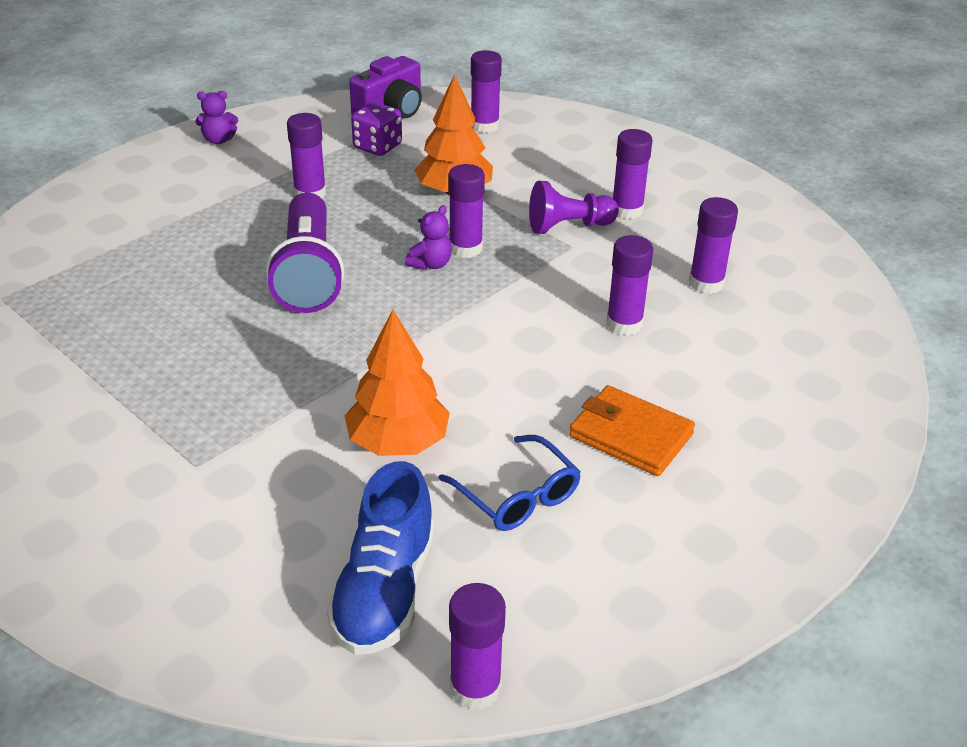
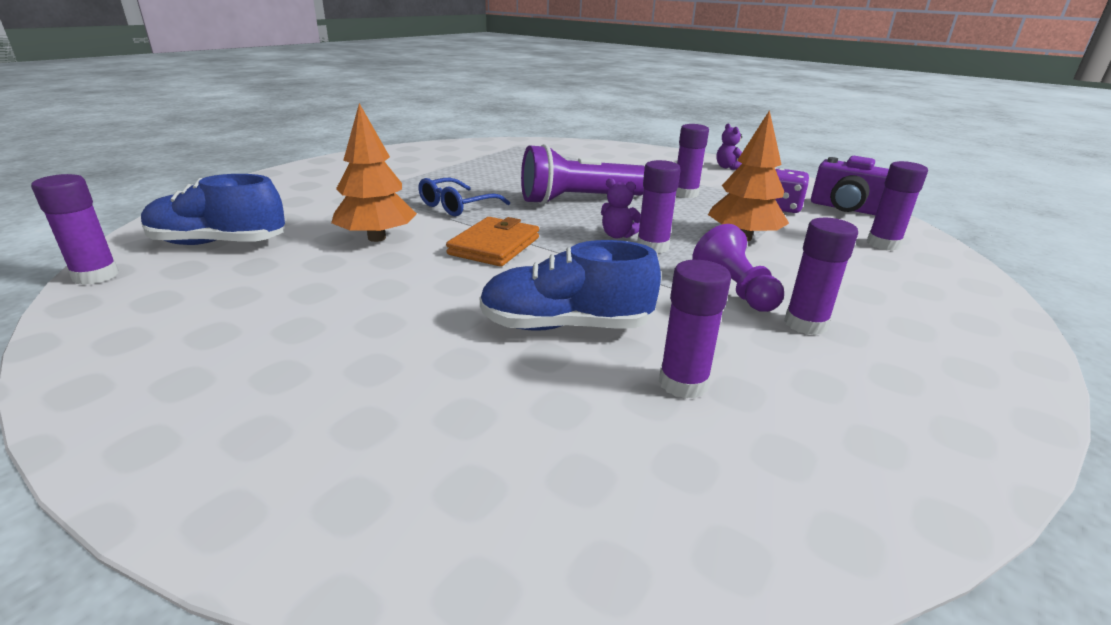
camera: 80 degrees right, 10 degrees down
(516, 495) = (299, 281): blue glasses -> blue glasses (457, 206)
(624, 324) = (565, 326): purple glue stick -> blue shoe
(631, 435) = (370, 332): orange wallet -> orange wallet (494, 246)

